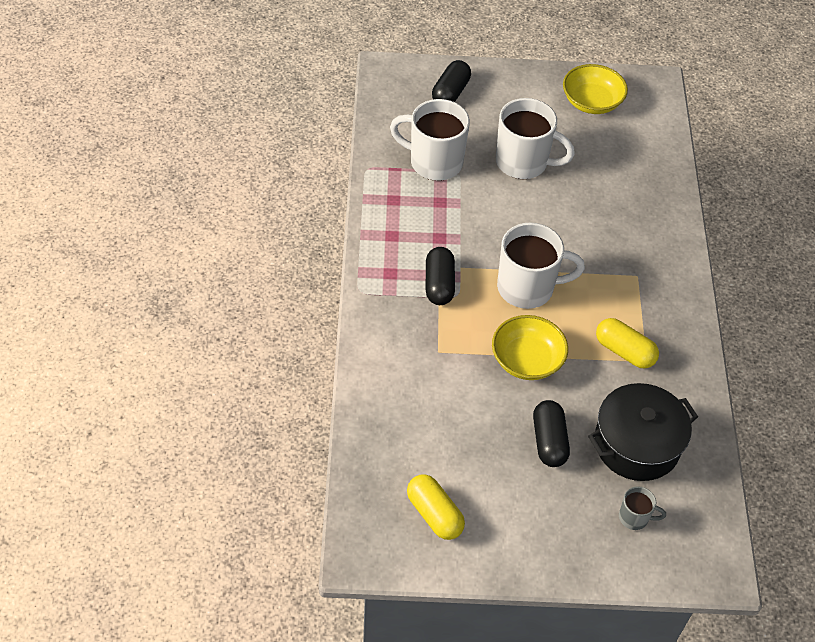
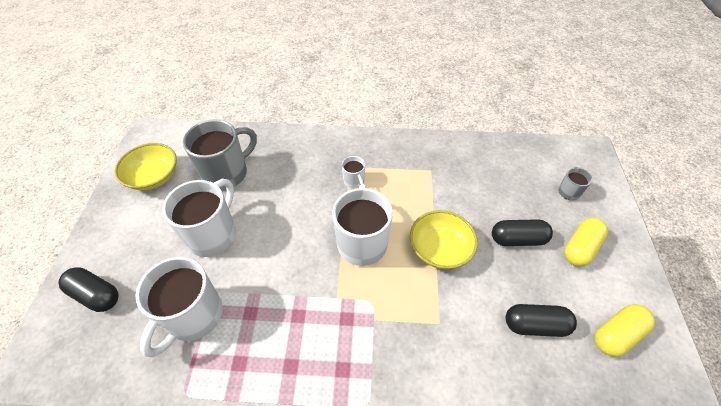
camera: 85 degrees left, 0 degrees up
(439, 284) = (358, 318): black capsule -> black capsule (535, 325)
(607, 162) = (227, 173): none -> grey mug
(614, 280) = (354, 181): none -> white mug
(624, 351) = (423, 182): yellow capsule -> yellow capsule (580, 248)
(636, 444) = (506, 184): black pot -> none

